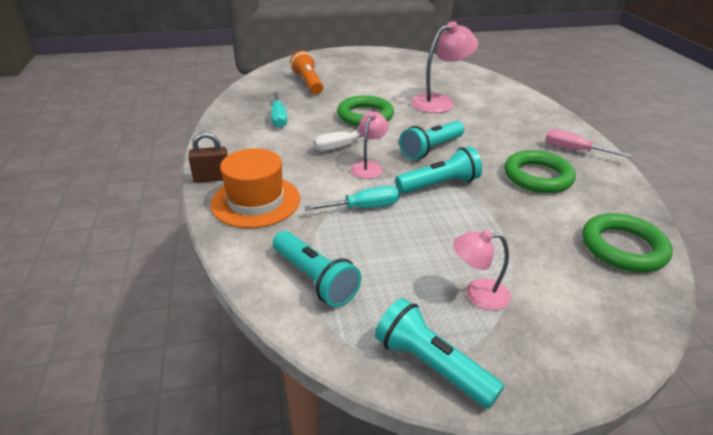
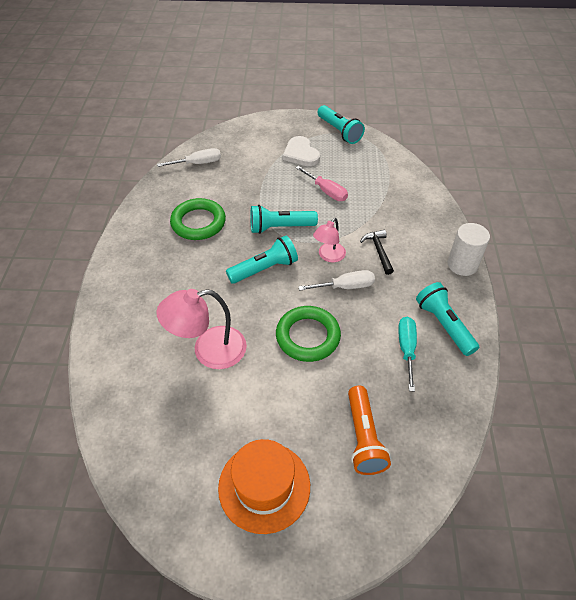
camera: 165 degrees left, 15 degrees up
(212, 178) = (462, 264): brown padlock -> white cylinder
(255, 201) = (424, 235): orange hat -> orange hat (264, 486)
(312, 178) = (378, 251): none -> black hammer
(315, 279) = (386, 174): turquoise flashlight -> turquoise flashlight (444, 325)
(364, 208) = (345, 216): turquoise screwdriver -> none
(478, 294) = (301, 154): pink lamp -> white heart
(573, 150) = (140, 245): pink screwdriver -> pink screwdriver (326, 191)
(623, 247) = (198, 163): green ring -> white screwdriver

